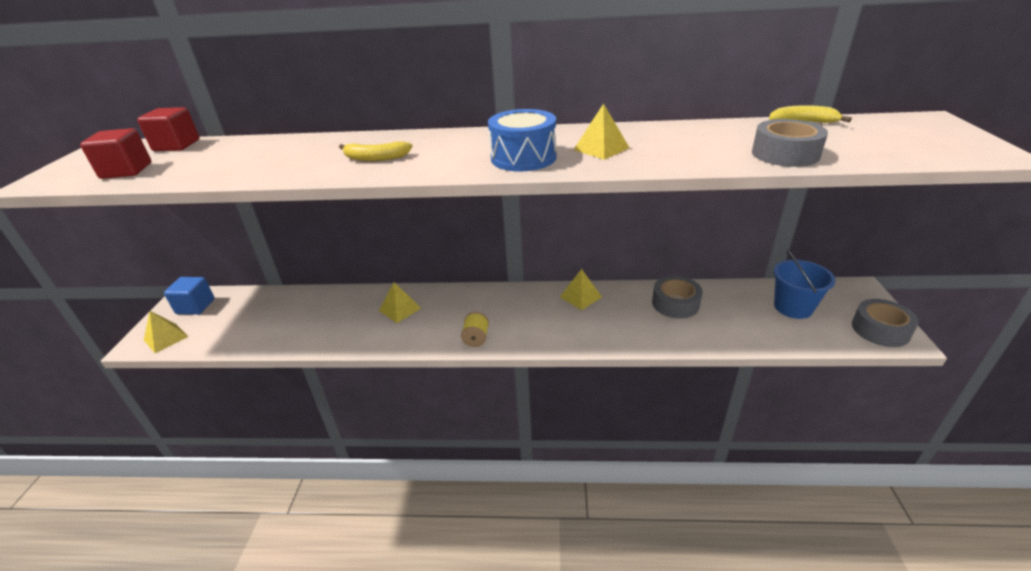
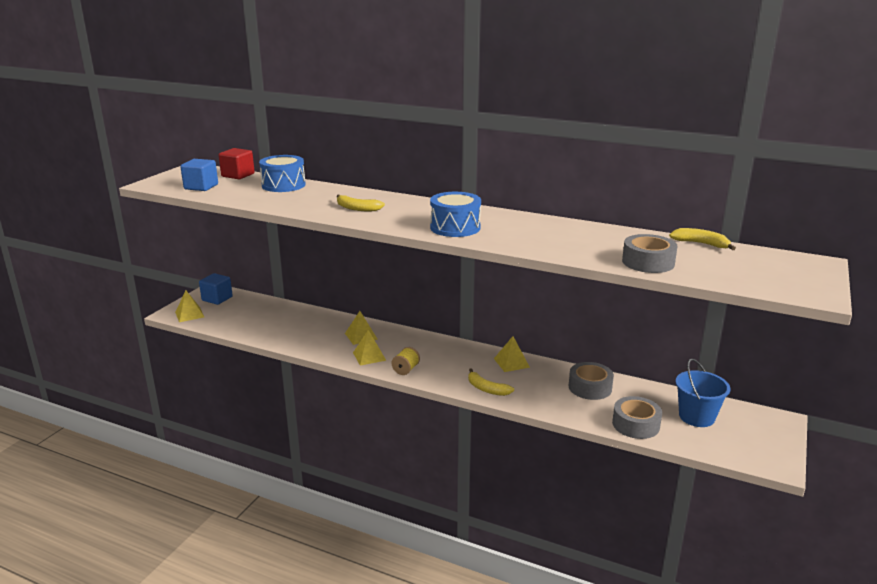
camera: 20 degrees right, 10 degrees down
(126, 171) = (201, 187): red cube -> blue cube
(251, 147) = (283, 185): none -> blue drum
(578, 337) = (486, 389): none -> yellow banana
(601, 148) = (517, 232): yellow pyramid -> yellow pyramid (369, 356)
(880, 330) = (762, 453): grey tape -> grey tape (635, 424)

